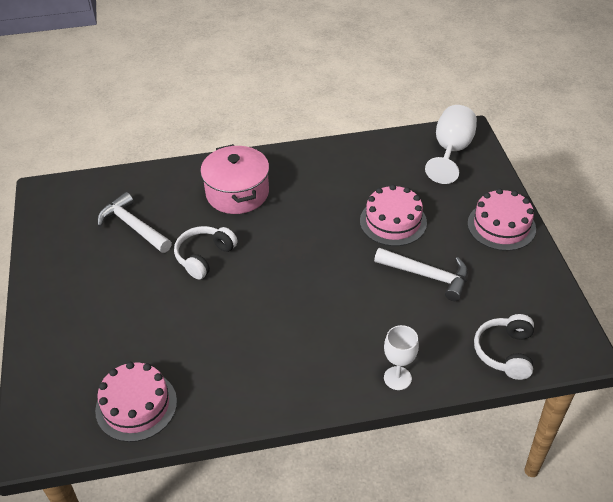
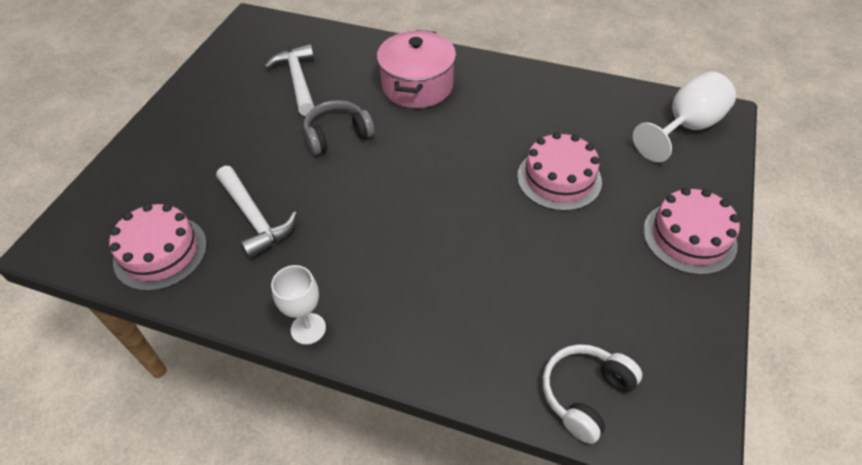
camera: 30 degrees right, 5 degrees up
(204, 257) = (337, 135): white headphones -> grey headphones
(397, 378) = (432, 358): white goblet -> white goblet (308, 328)
(427, 276) = (554, 256): white hammer -> white hammer (254, 218)

